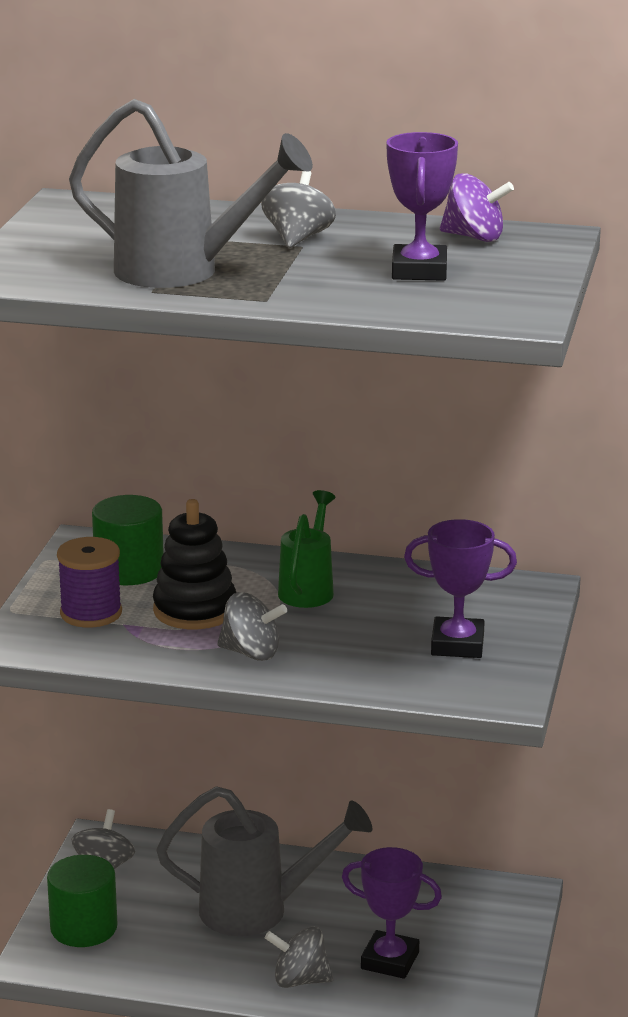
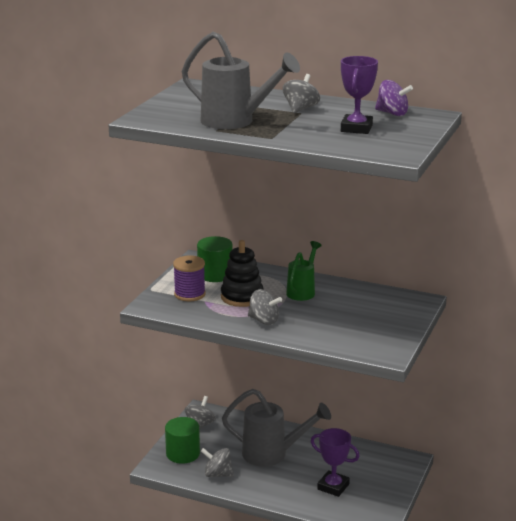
camera: 10 degrees right, 0 degrees up
(300, 980) = (285, 491): grey spinning top -> grey spinning top (218, 474)
(457, 644) = (371, 325): purple trophy -> none

